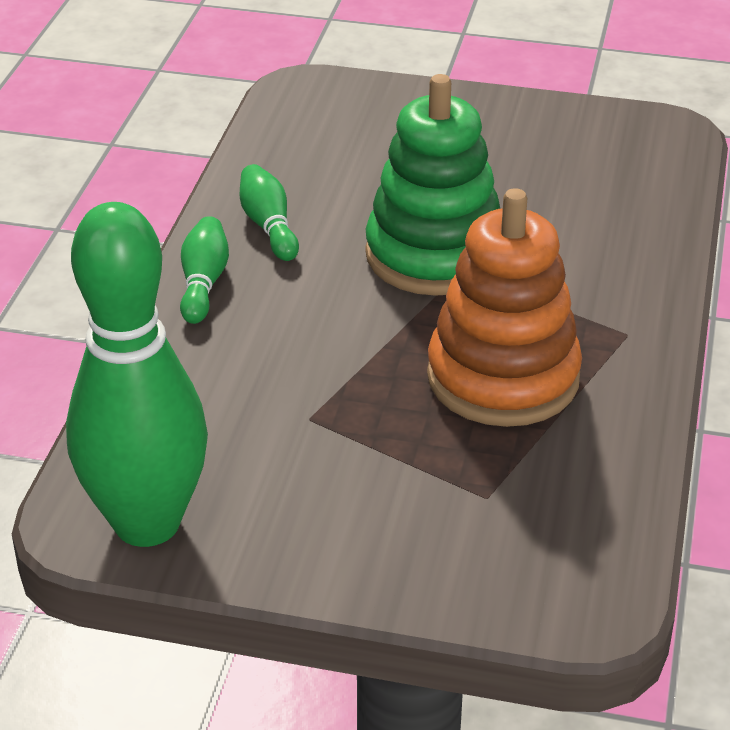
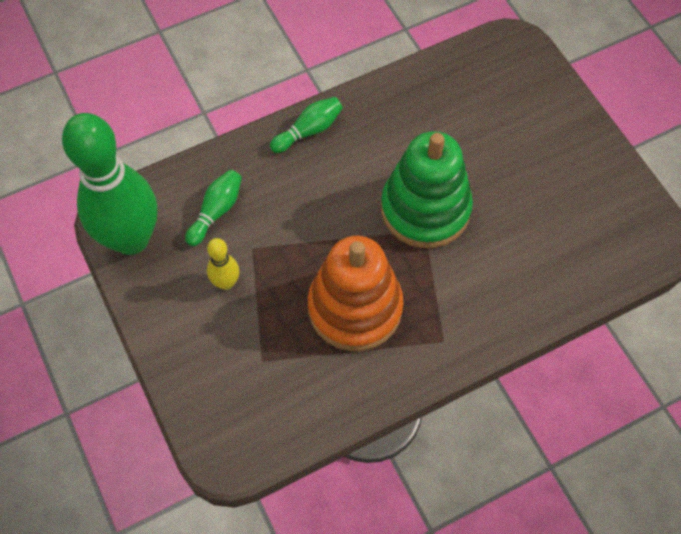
camera: 50 degrees right, 25 degrees up
(269, 226) = (378, 122): green bowling pin -> green bowling pin (216, 211)
(331, 468) = (226, 283): none -> yellow bowling pin

